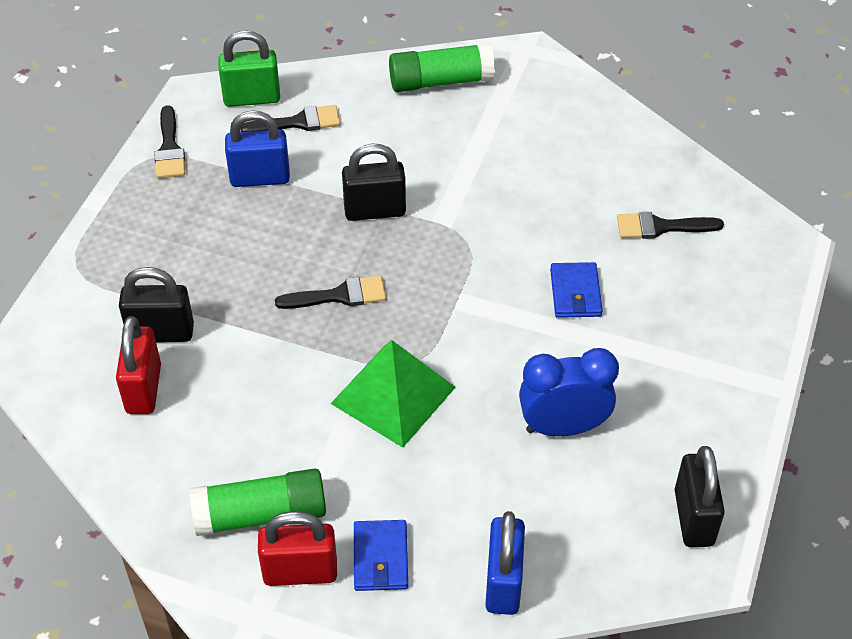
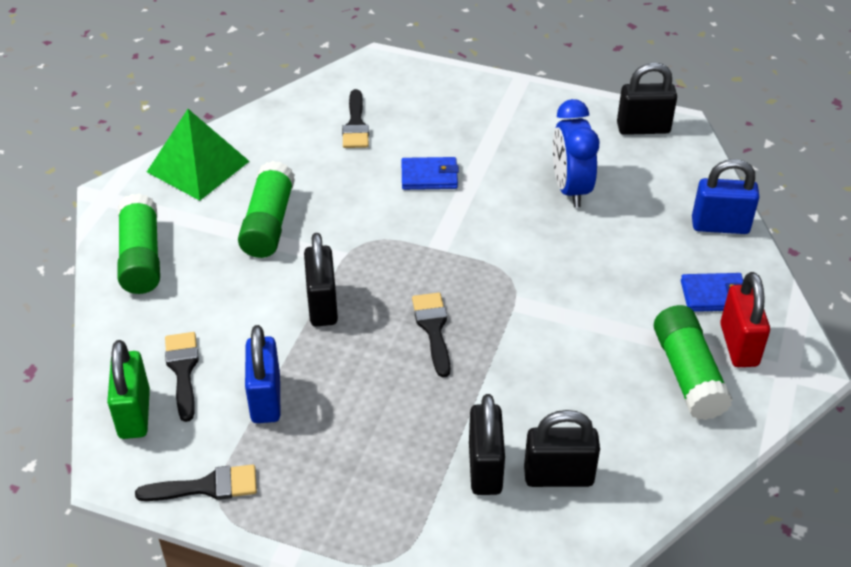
camera: 90 degrees left, 5 degrees down
(144, 389) = (558, 476): red padlock -> black padlock
(393, 395) = (548, 289): green pyramid -> green pyramid (198, 166)
(491, 165) = (268, 223): none -> green glue stick

